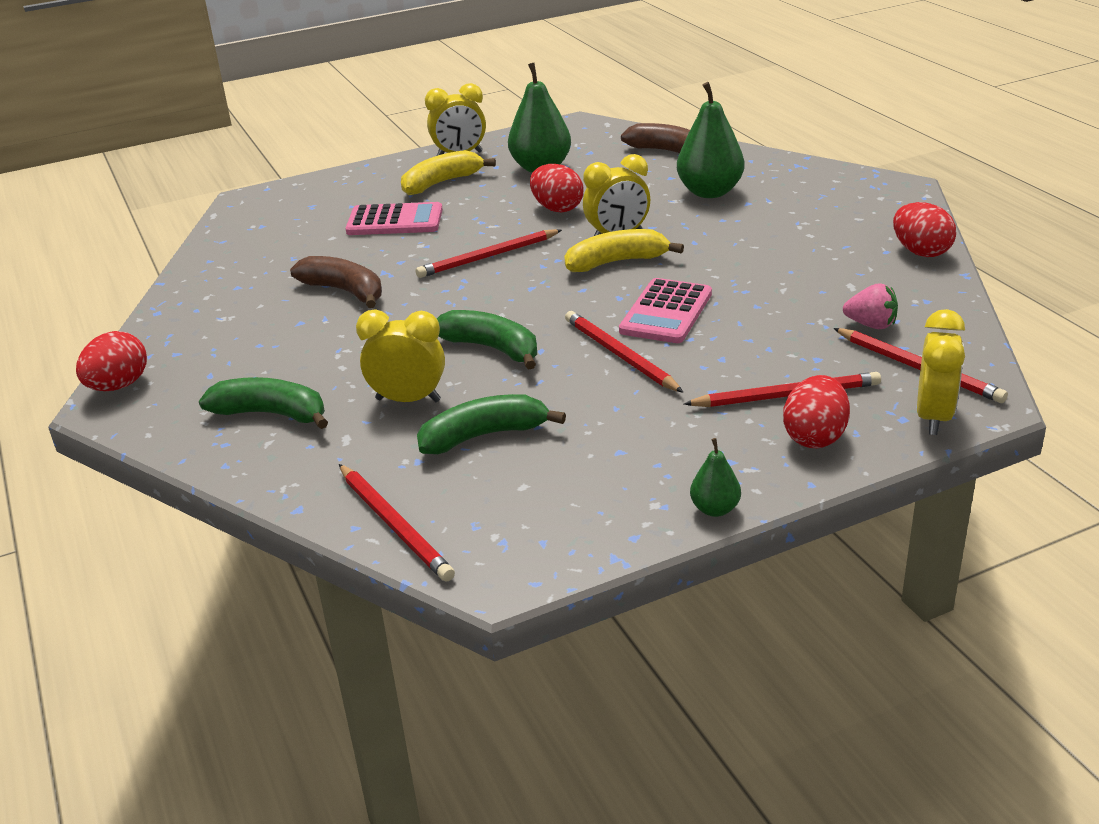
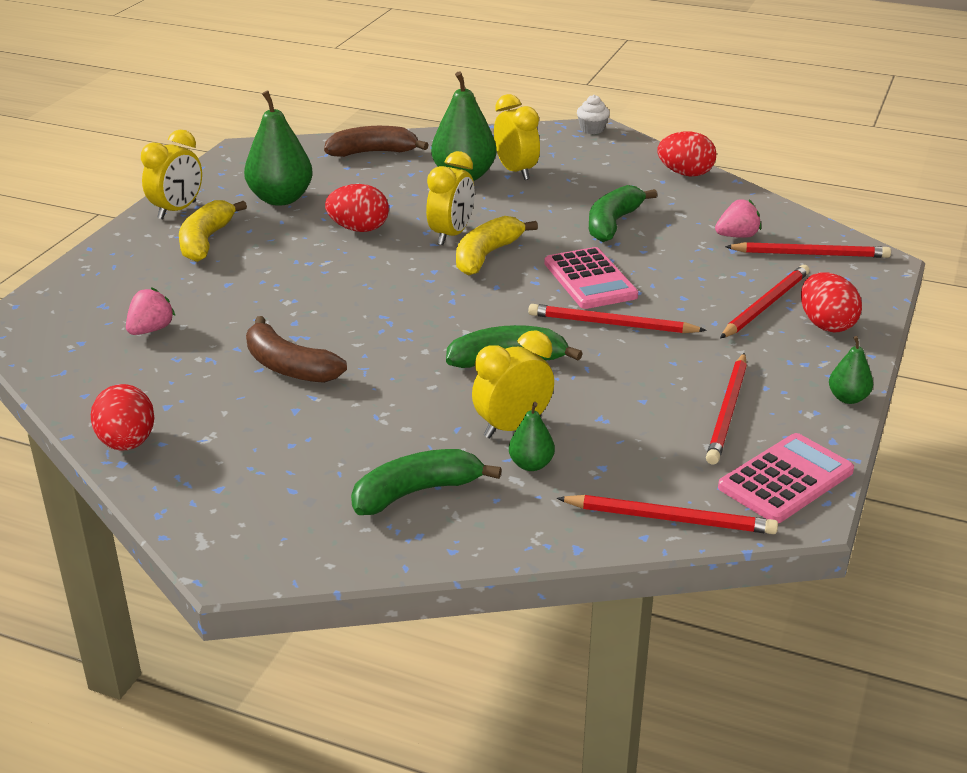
camera: 45 degrees left, 0 degrees up
(118, 386) = (215, 542): red egg -> red egg (127, 443)
(310, 233) = (151, 330): none -> pink strawberry
(345, 291) = (289, 367): brown banana -> brown banana turned 135 degrees counterclockwise
(373, 433) = (531, 464): none -> green pear
(395, 221) = (222, 289): pink calculator -> pink calculator (786, 479)
(483, 436) = (618, 425): green banana -> green banana (612, 223)
(488, 257) = (370, 289): red pencil -> red pencil (728, 411)
(897, 185) = (592, 129): none -> white cupcake
(933, 417) = (868, 282): yellow clock -> yellow clock (516, 172)

